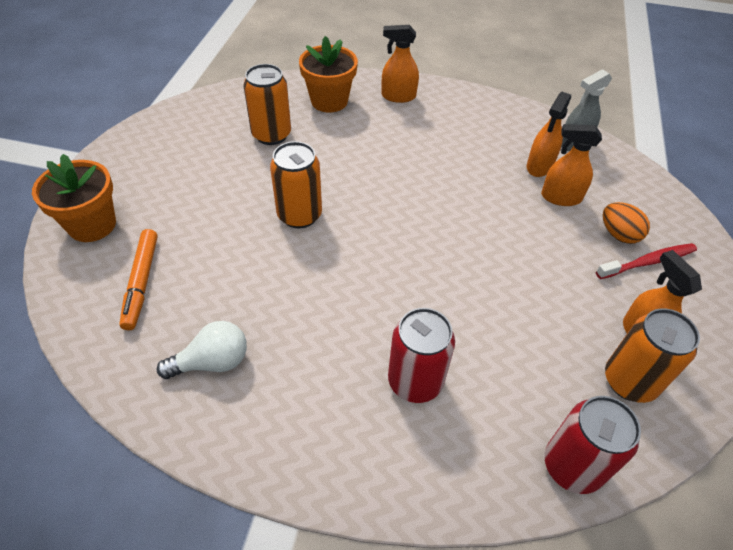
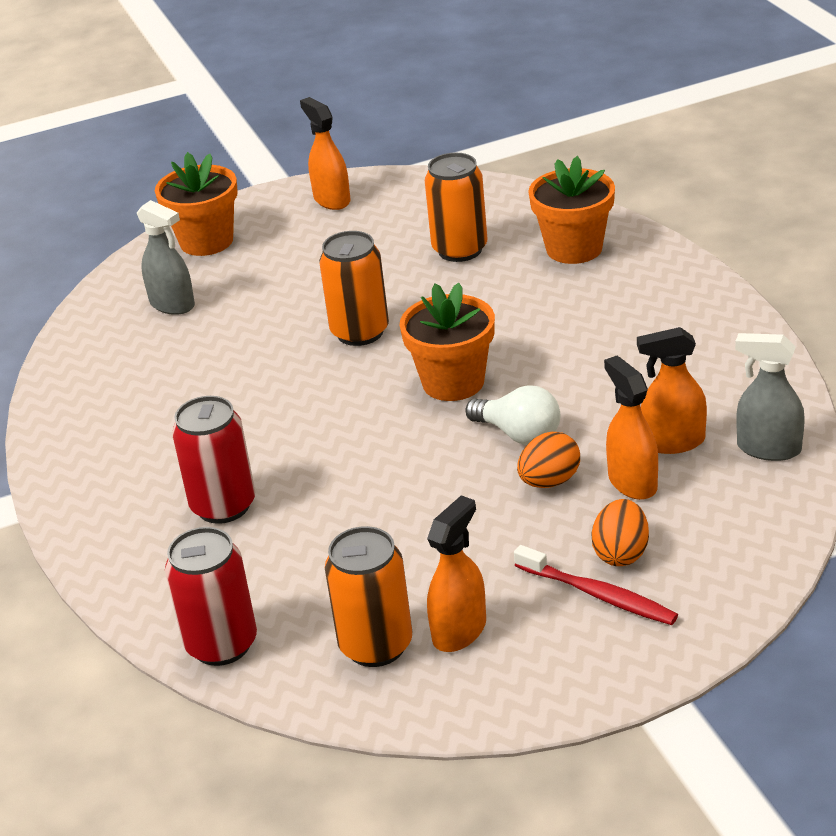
camera: 60 degrees right, 15 degrees down
(142, 282) = (172, 304): orange marker -> grey spray bottle
(212, 362) = (127, 389): white light bulb -> white light bulb (519, 434)
(398, 96) = (658, 284): orange spray bottle -> orange spray bottle (331, 200)
(399, 208) = (453, 382): none -> orange flower pot
(532, 224) = (549, 481): none -> orange egg

